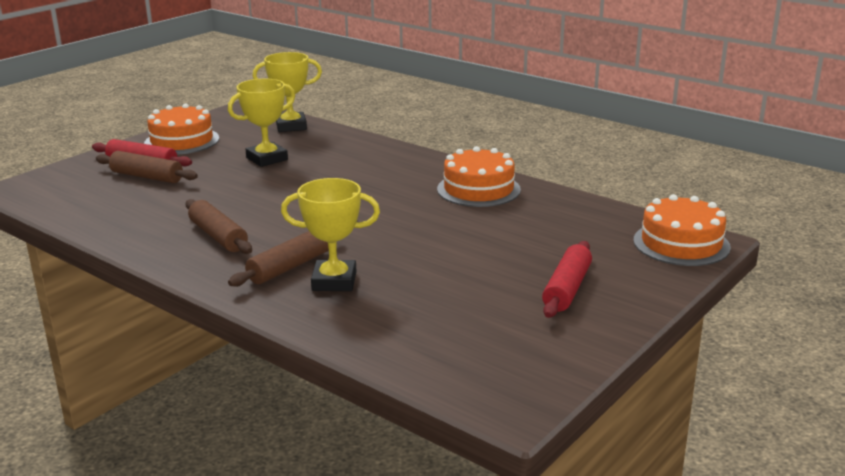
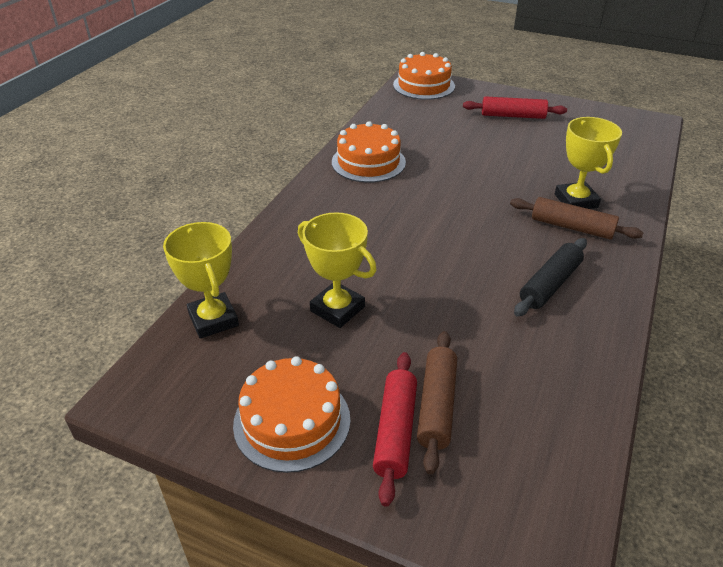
camera: 105 degrees left, 15 degrees up
(218, 236) = (550, 284): brown rolling pin -> black rolling pin

